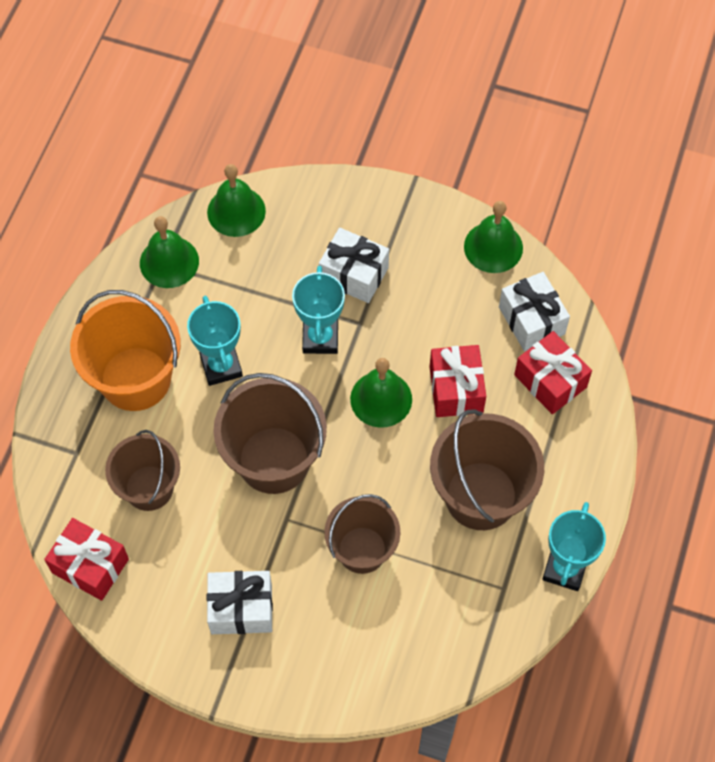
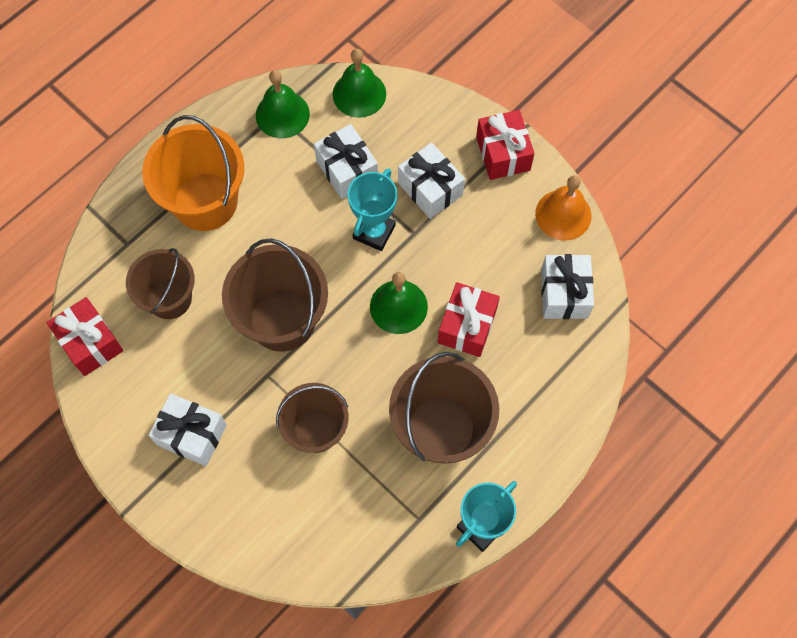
camera: 25 degrees right, 5 degrees up
(221, 366) = (280, 221): turquoise trophy -> none
(262, 290) = (347, 170): none -> white gift
(493, 247) = (563, 214): green bell -> orange bell
(550, 381) = (553, 354): red gift -> red gift (503, 153)

